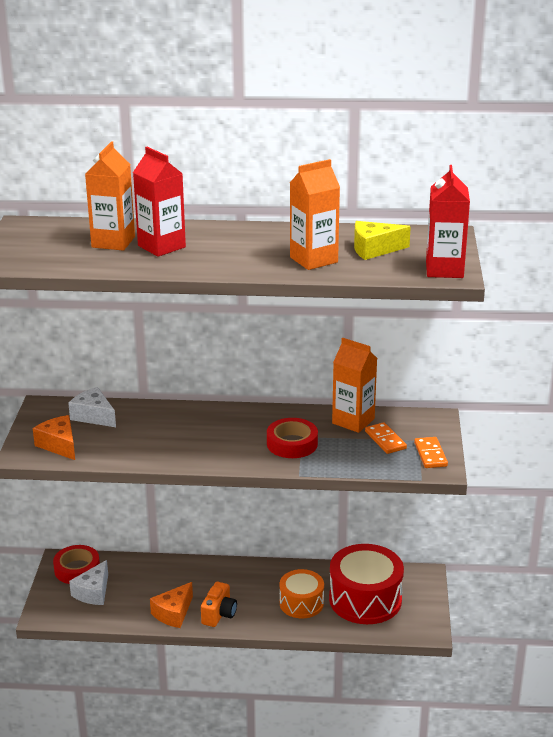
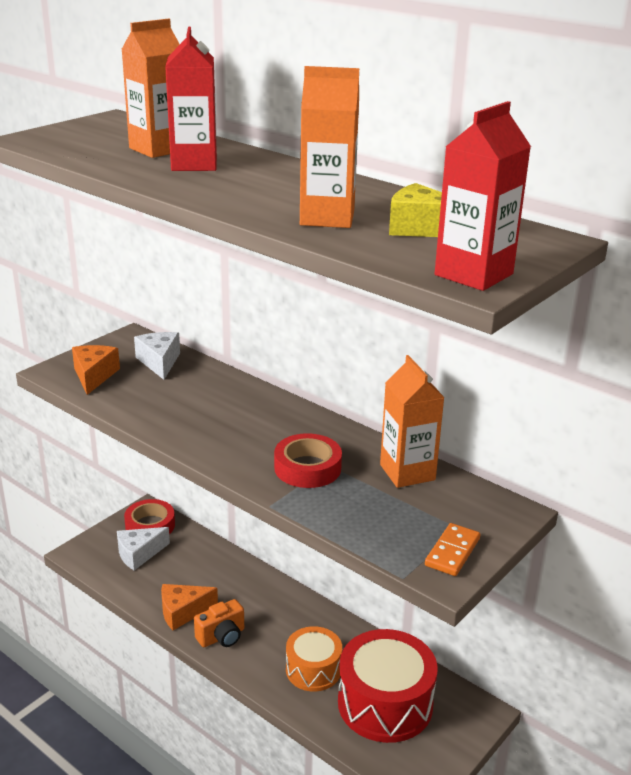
camera: 35 degrees right, 0 degrees up
(385, 440) = (418, 510): orange domino -> none

